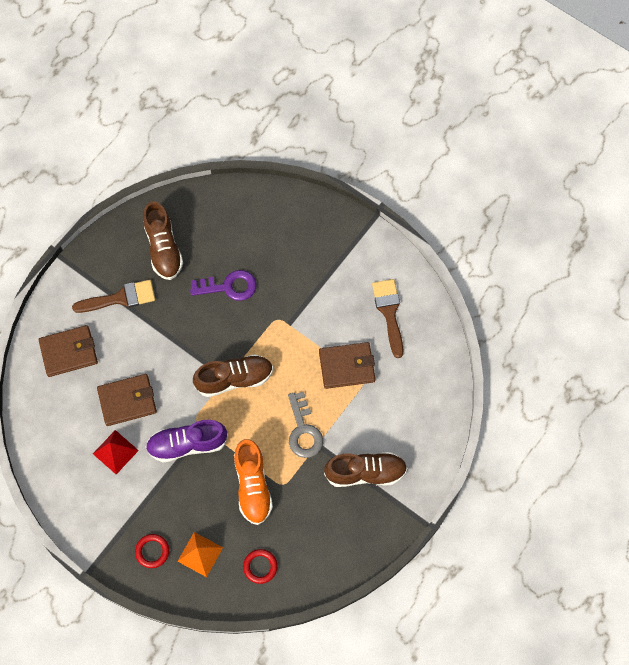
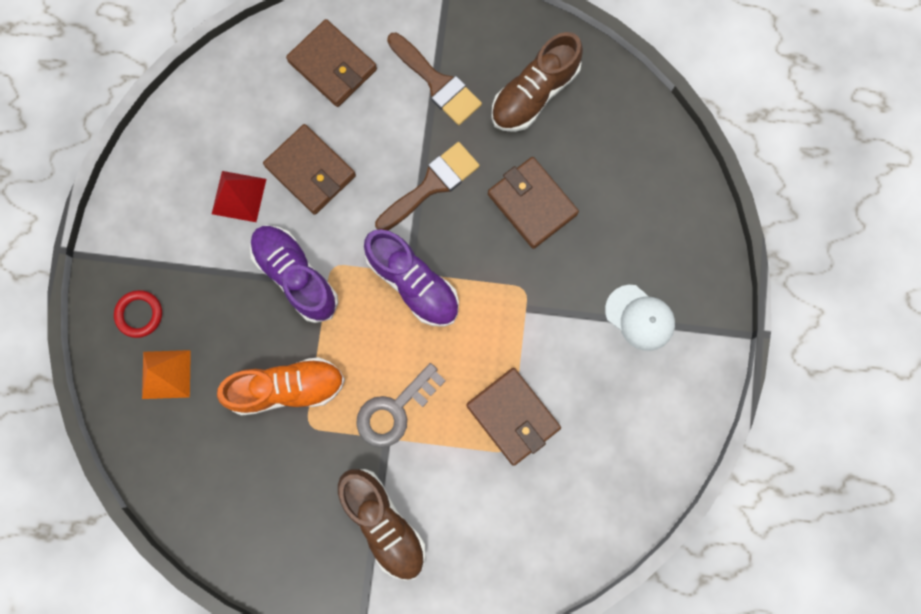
camera: 60 degrees right, 10 degrees up
(229, 286) = (532, 204): purple key -> brown wallet
(234, 379) = (413, 283): brown shoe -> purple shoe
(253, 486) = (287, 388): orange shoe -> orange shoe turned 150 degrees counterclockwise
(260, 566) = (189, 458): red ring -> none
(332, 266) = (639, 318): none -> white cap
(389, 312) = (621, 430): brown brush -> brown brush (431, 185)

